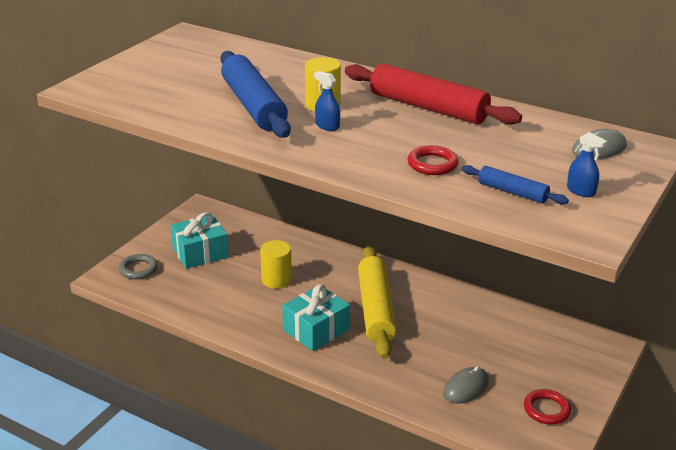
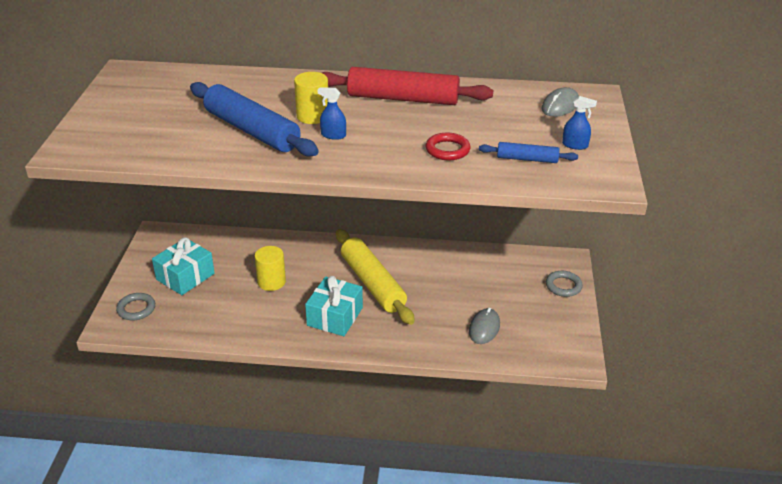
camera: 25 degrees left, 5 degrees up
(546, 410) = (553, 326): red ring -> none
(587, 372) = (563, 286): none -> grey ring

